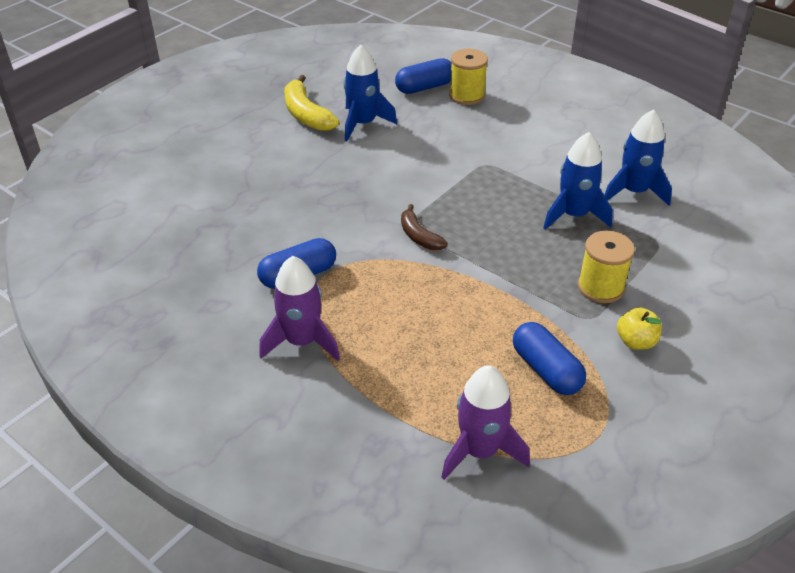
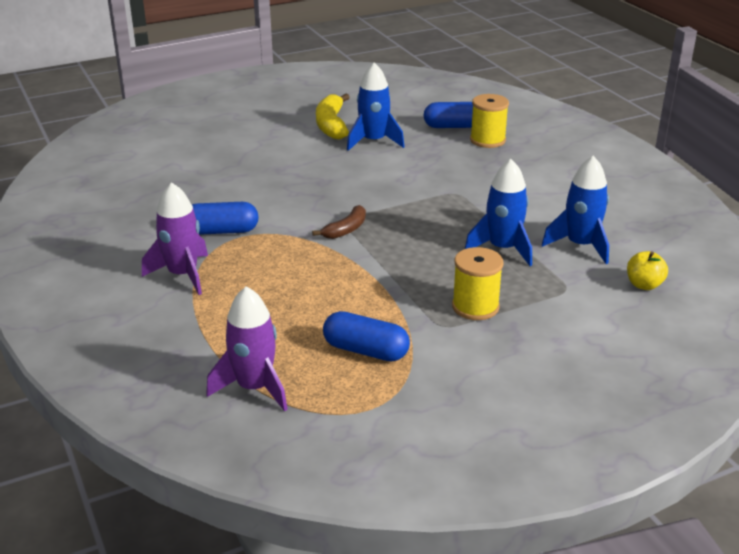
camera: 25 degrees right, 10 degrees down
(419, 236) = (346, 229): brown banana -> brown banana turned 135 degrees counterclockwise
(546, 370) = (365, 350): blue capsule -> blue capsule turned 60 degrees counterclockwise
(636, 341) = (469, 354): yellow apple -> yellow apple (644, 285)

